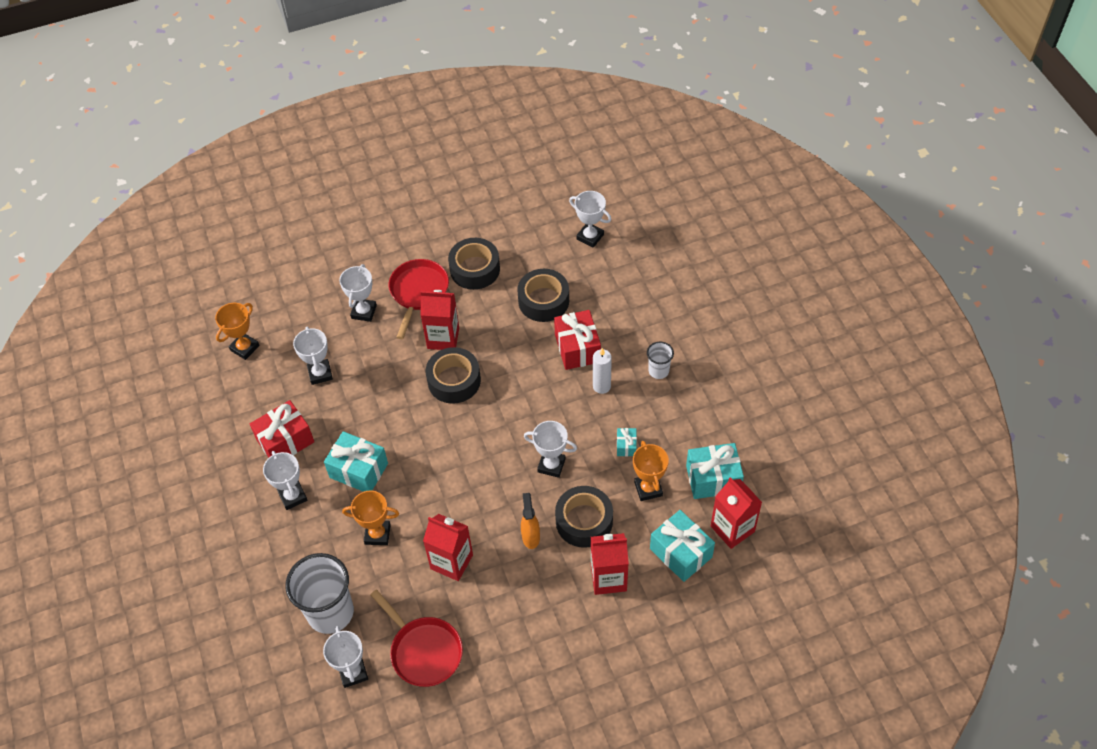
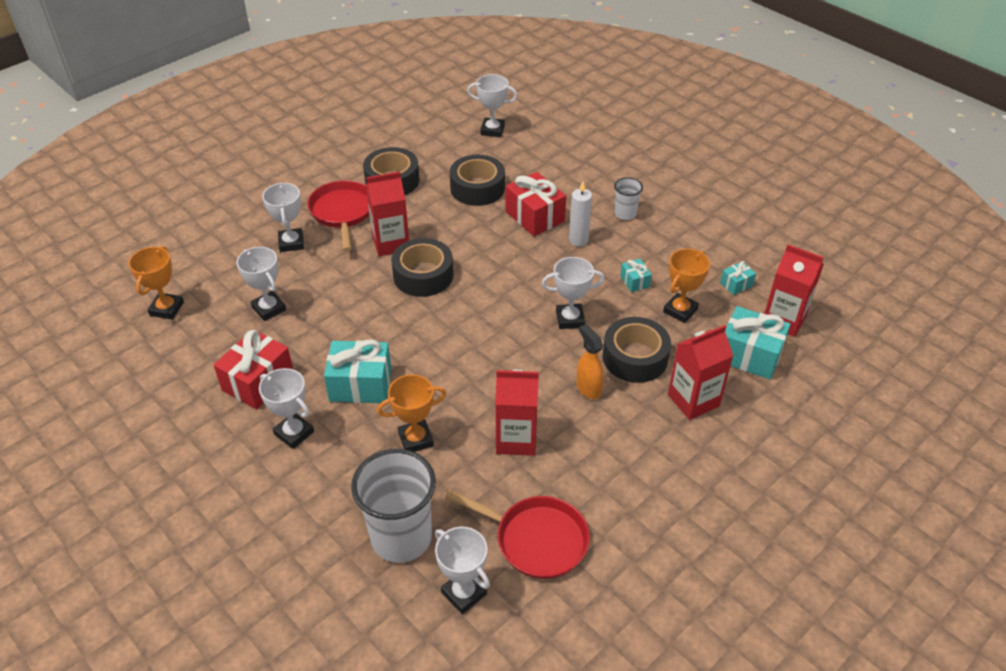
camera: 25 degrees left, 10 degrees down
(648, 489) = (680, 310): orange trophy -> orange trophy turned 75 degrees clockwise
(713, 479) = (736, 284): turquoise gift -> turquoise gift, size x0.50

